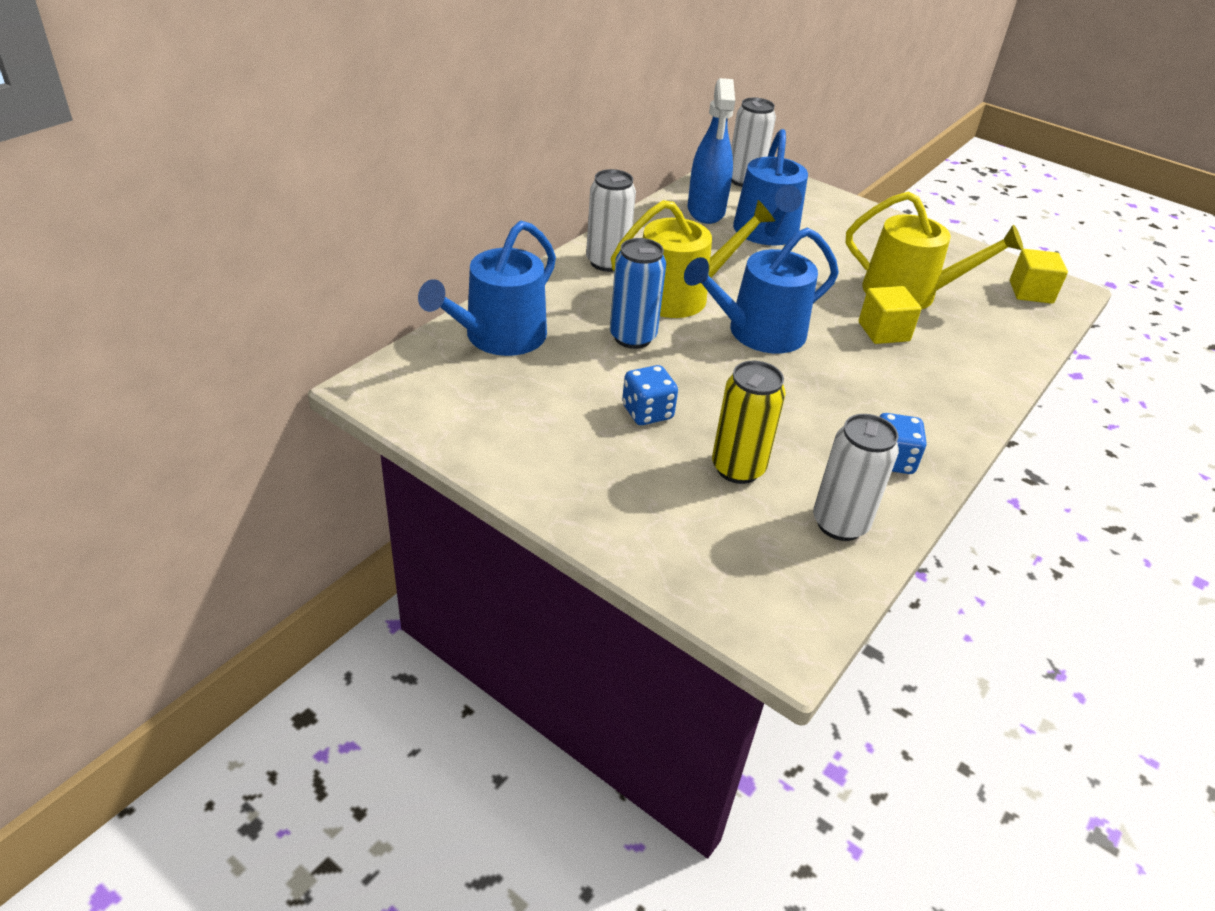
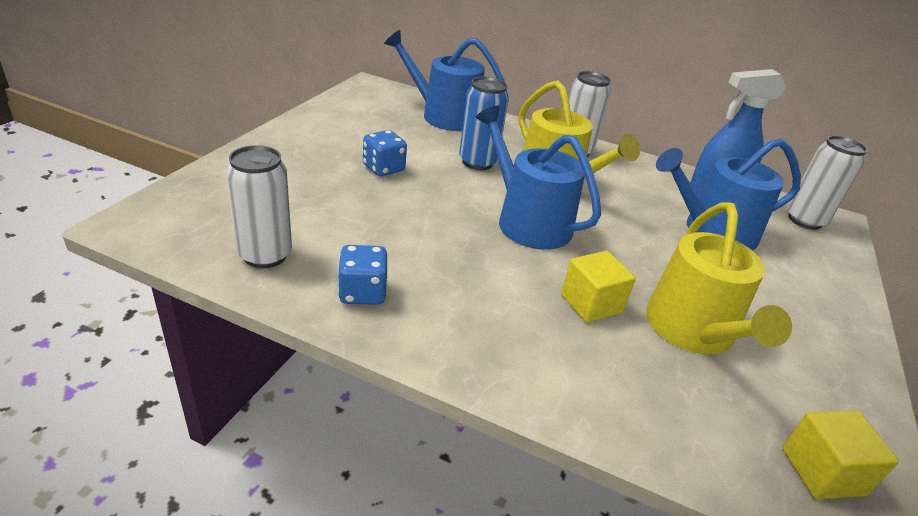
camera: 75 degrees right, 5 degrees down
(738, 468) = (327, 206): yellow can -> none

